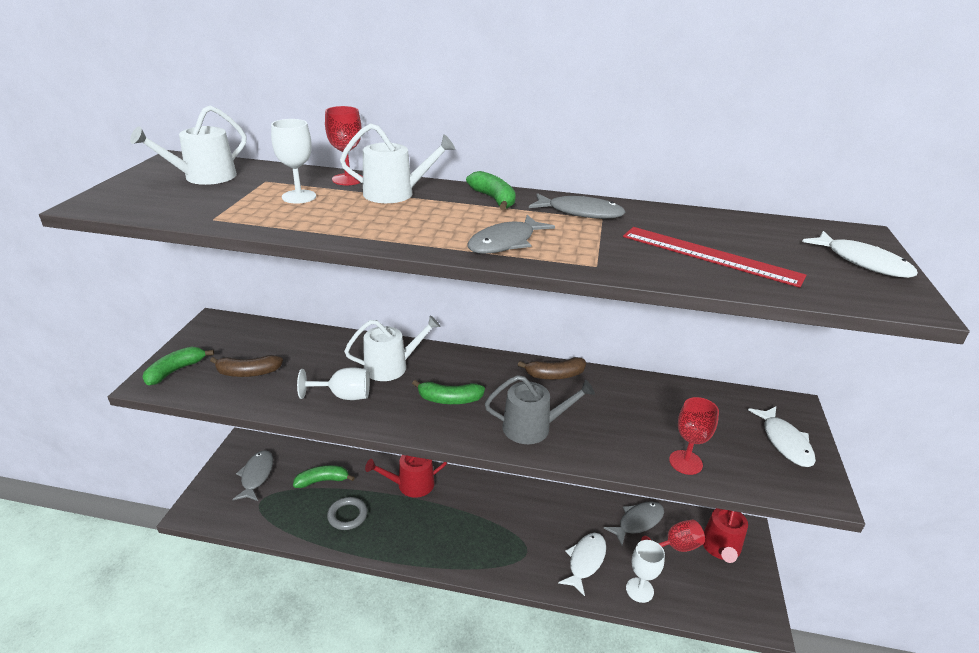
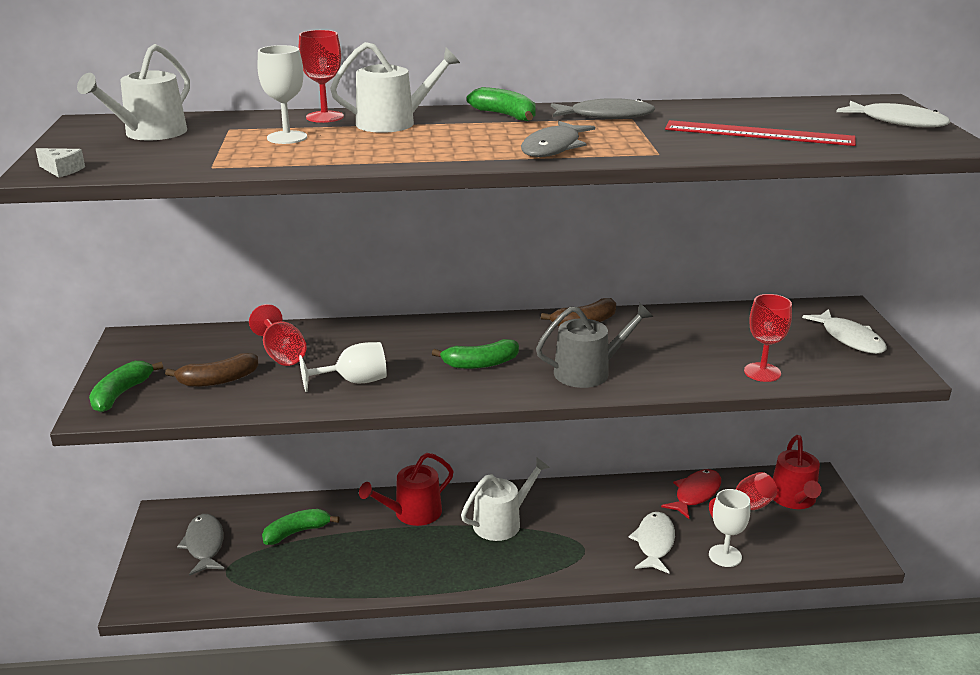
camera: 15 degrees left, 5 degrees down
(105, 204) = (62, 170): none -> white cheese
(307, 358) = (282, 354): none -> red goblet
(347, 515) = (349, 560): grey ring -> none
(391, 367) = (392, 346): white watering can -> white watering can (502, 522)
(638, 522) = (695, 494): grey fish -> red fish

